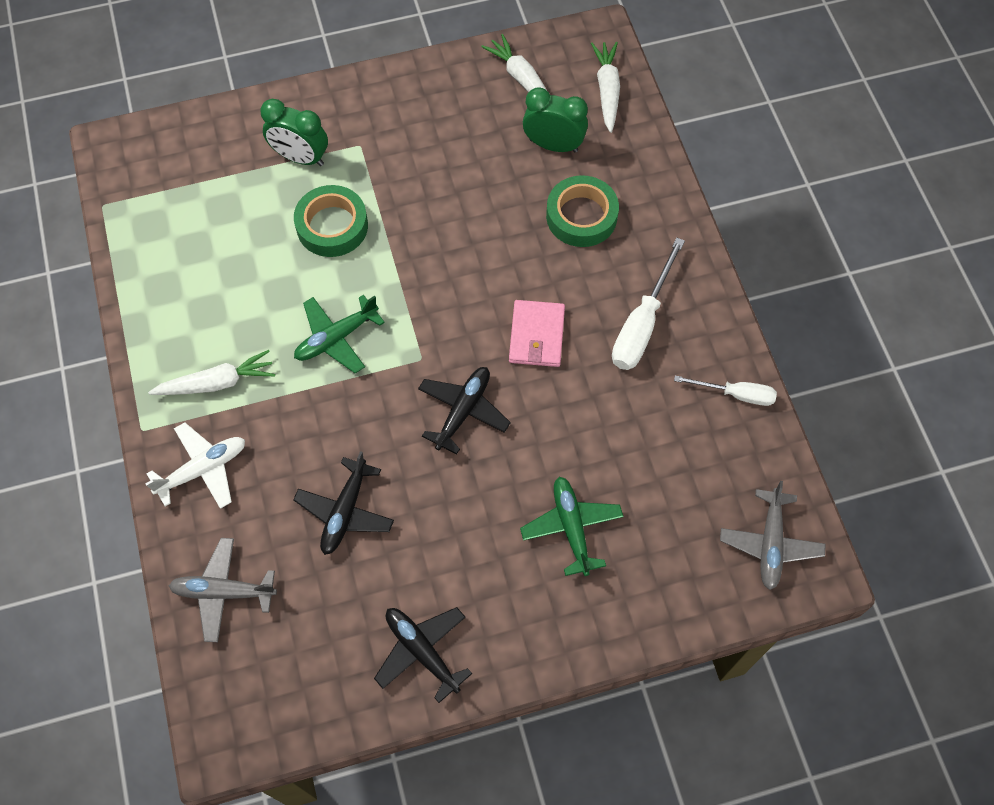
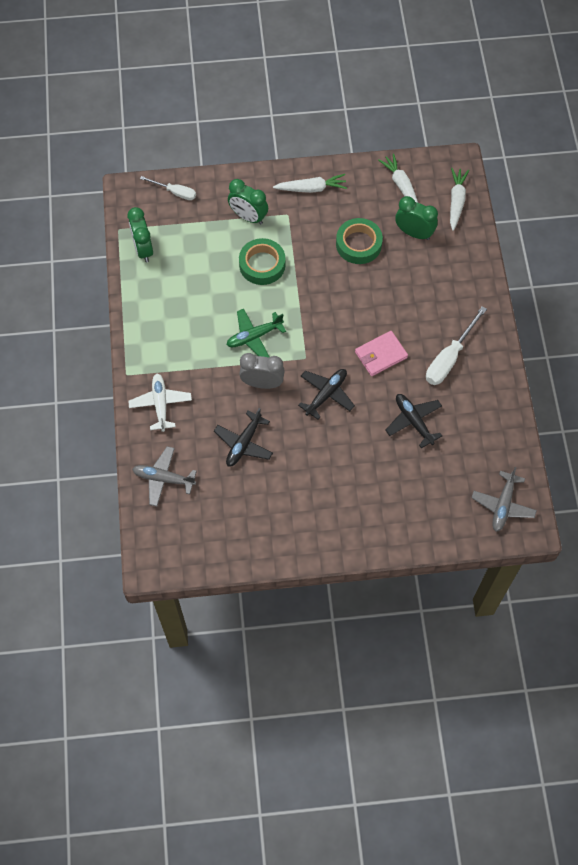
camera: 10 degrees right, 0 degrees up
(145, 230) = (143, 249): none -> green clock
(203, 469) = (160, 404): white plane -> white plane turned 75 degrees counterclockwise
(217, 383) = (176, 353): white carrot -> white carrot (311, 188)
(360, 409) = (262, 383): none -> grey clock
(422, 651) = (277, 532): black plane -> black plane (413, 421)
(536, 335) = (381, 355): pink wallet -> pink wallet turned 45 degrees clockwise
(571, 527) = (381, 475): green plane -> none
(581, 216) = (423, 282): green tape -> green tape (358, 244)
(735, 394) = (500, 411): white screwdriver -> white screwdriver (175, 192)

